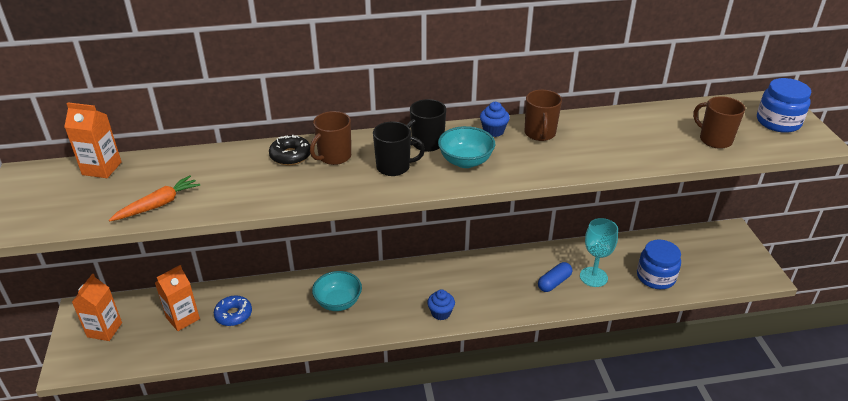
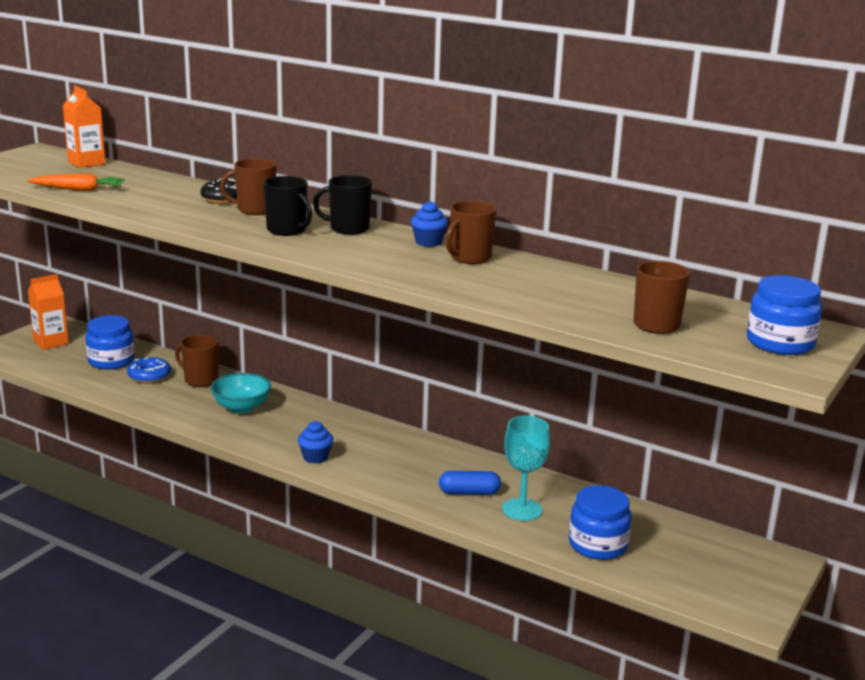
camera: 40 degrees right, 15 degrees down
(183, 318) = (111, 361): orange carton -> blue jar
(275, 295) = (200, 380): none -> brown mug
(465, 161) = (355, 248): turquoise bowl -> none

